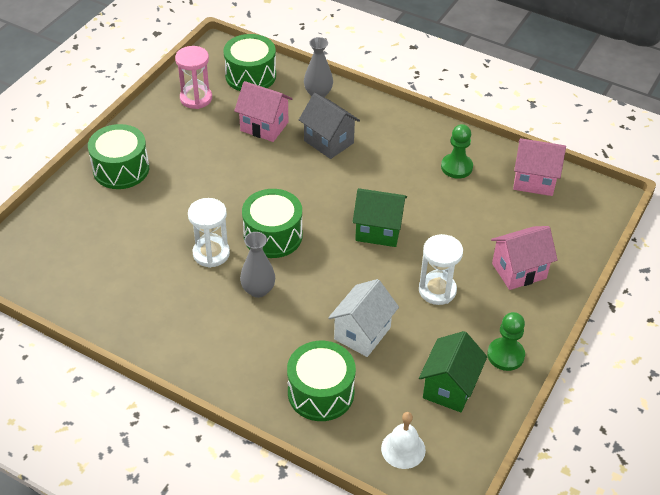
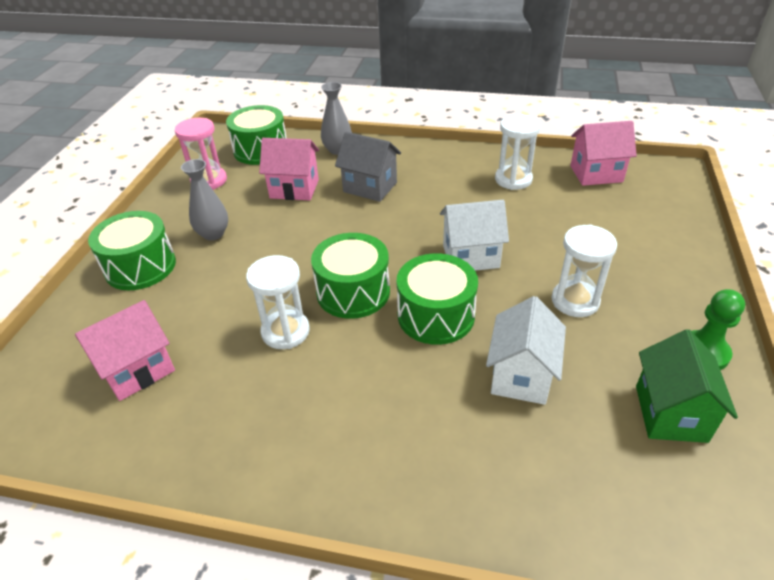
camera: 15 degrees left, 5 degrees down
(258, 290) = (364, 359): grey vase -> grey vase (213, 234)
(321, 392) = (514, 474): green drum -> green drum (436, 315)
(378, 231) = (471, 256): green house -> white house
(403, 449) = (674, 524): white bell -> none
(456, 167) = (513, 179): green pawn -> white hourglass
(519, 271) = (646, 257): pink house -> pink house (138, 370)

